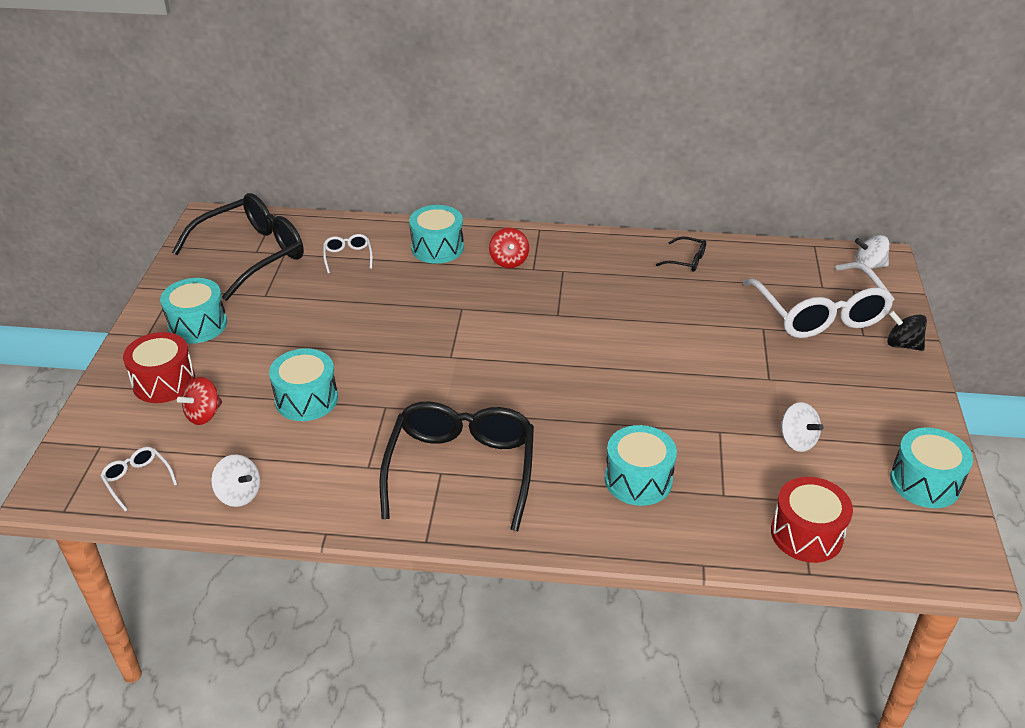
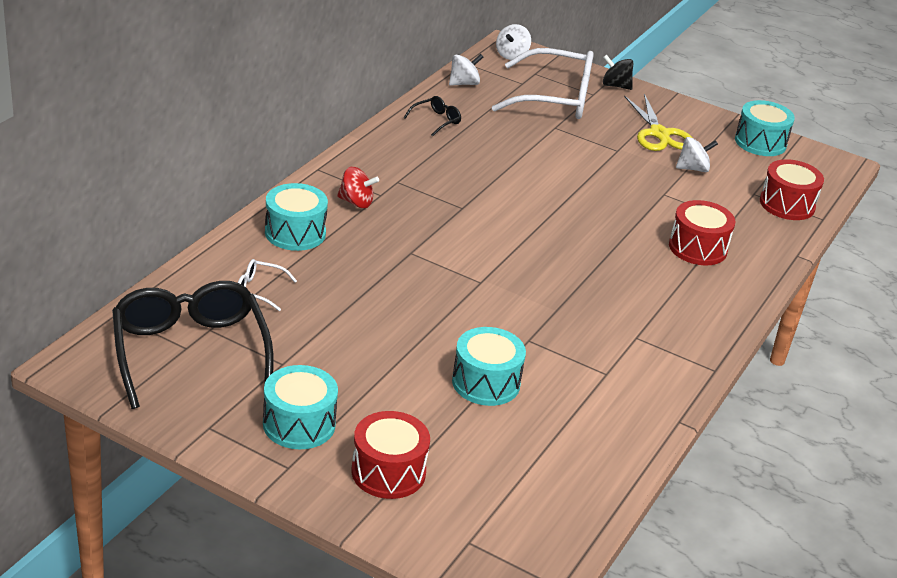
camera: 70 degrees left, 5 degrees down
(137, 480) = (542, 524): white glasses -> none
(204, 414) = (465, 455): red spinning top -> none
(239, 494) = (601, 460): white spinning top -> white spinning top (464, 83)
(461, 469) = (638, 325): black glasses -> none
(638, 480) = (697, 248): turquoise drum -> red drum
(840, 399) = (659, 134): none -> yellow scissors
(902, 345) = (615, 86): black spinning top -> black spinning top turned 60 degrees clockwise

